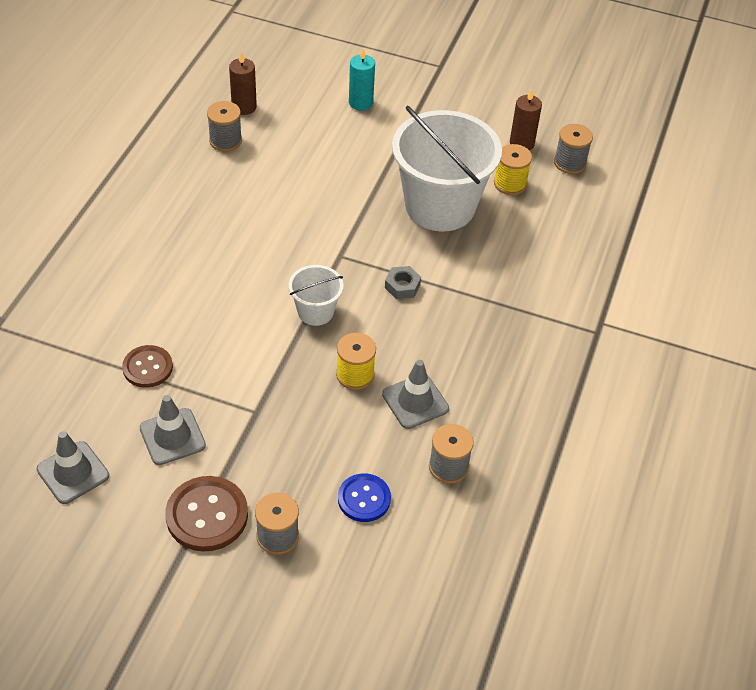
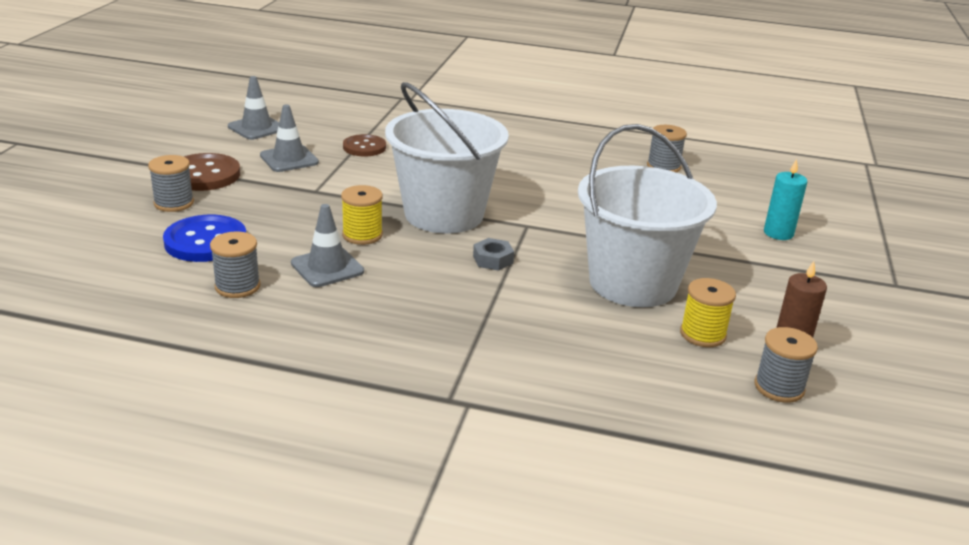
camera: 85 degrees right, 20 degrees down
(244, 107) = (719, 173): brown candle -> none
(315, 311) = (444, 214): white bucket -> white bucket, size x2.12
(364, 499) = (205, 241): blue button -> blue button, size x1.51

